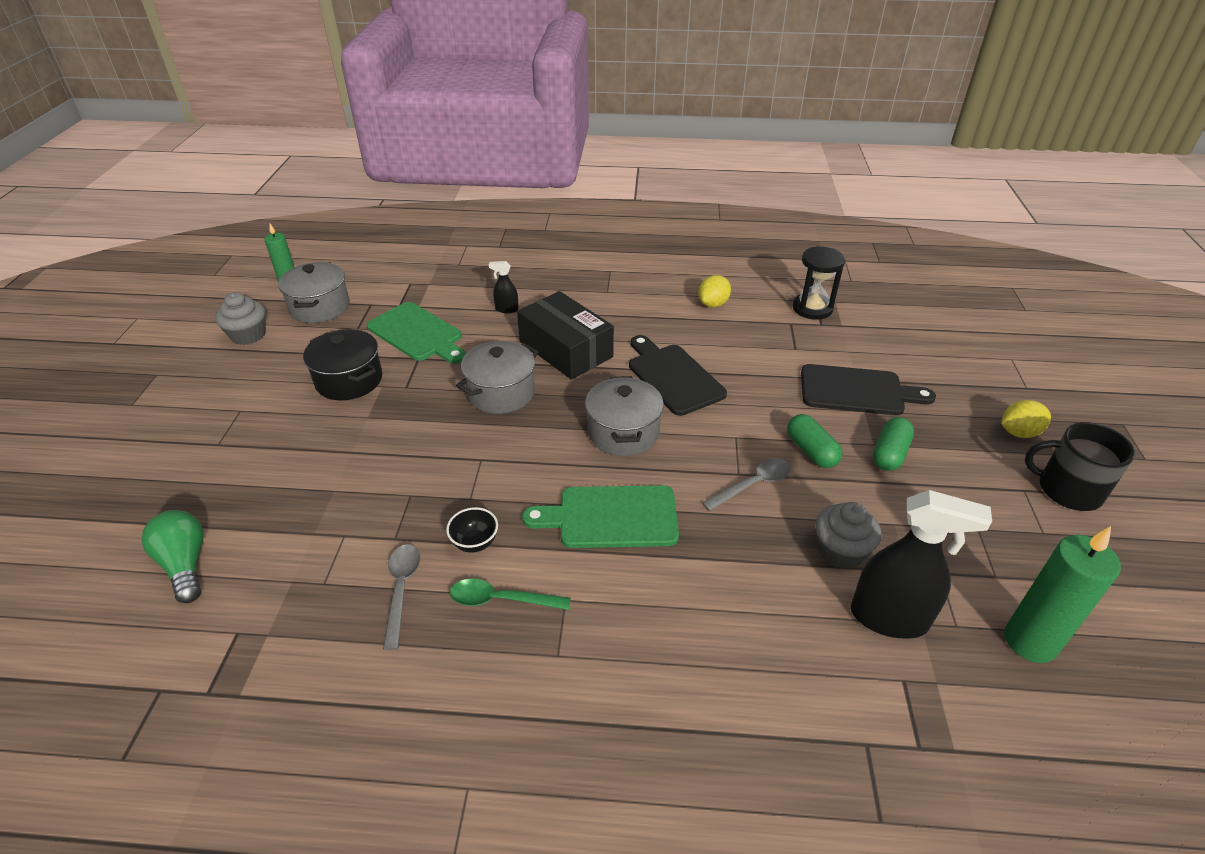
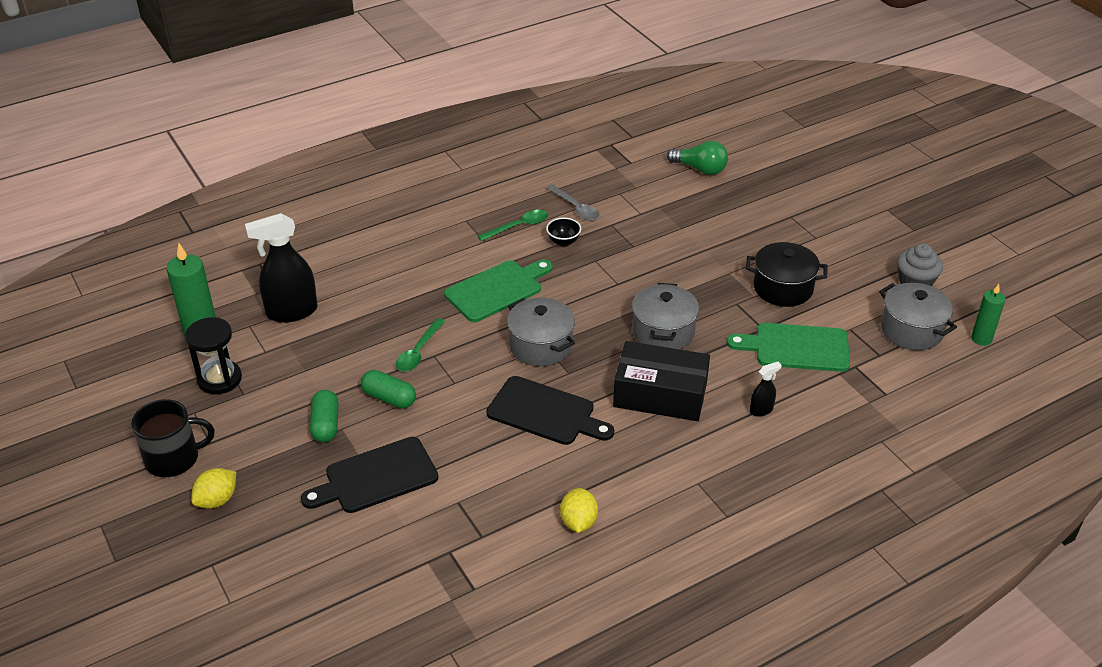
camera: 145 degrees right, 0 degrees up
(753, 485) = (418, 352): grey spoon -> green spoon
(812, 308) = (471, 572): black hourglass -> black hourglass (219, 379)
(840, 551) = (336, 336): grey cupcake -> none

